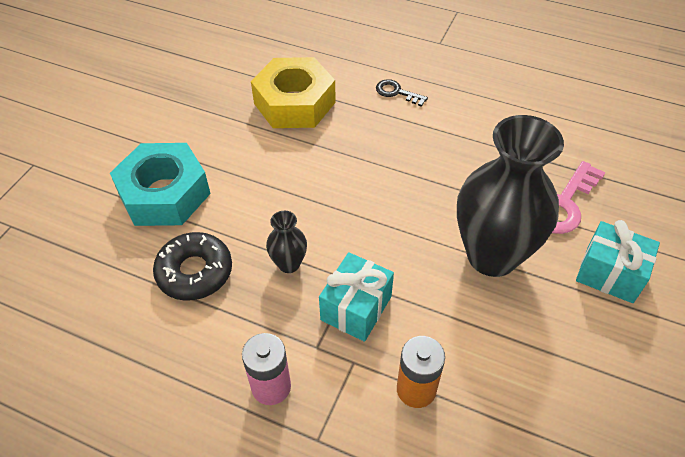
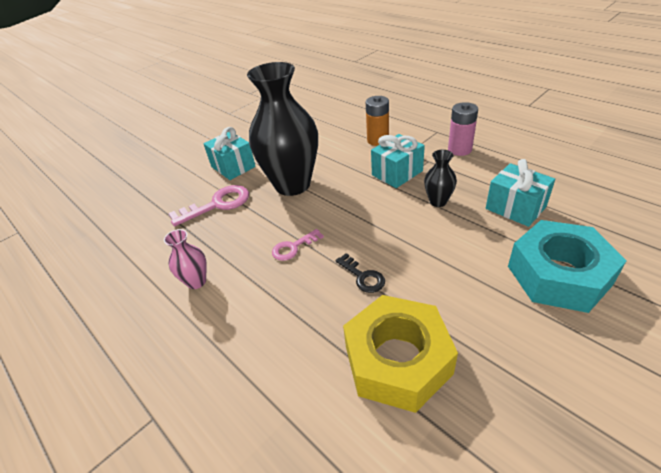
camera: 155 degrees left, 10 degrees down
(195, 272) = (515, 208): black donut -> turquoise gift
(397, 92) = (266, 342): black key -> black key (362, 276)
(428, 169) = (293, 247): none -> pink key
(495, 119) = (196, 281): none -> pink vase

